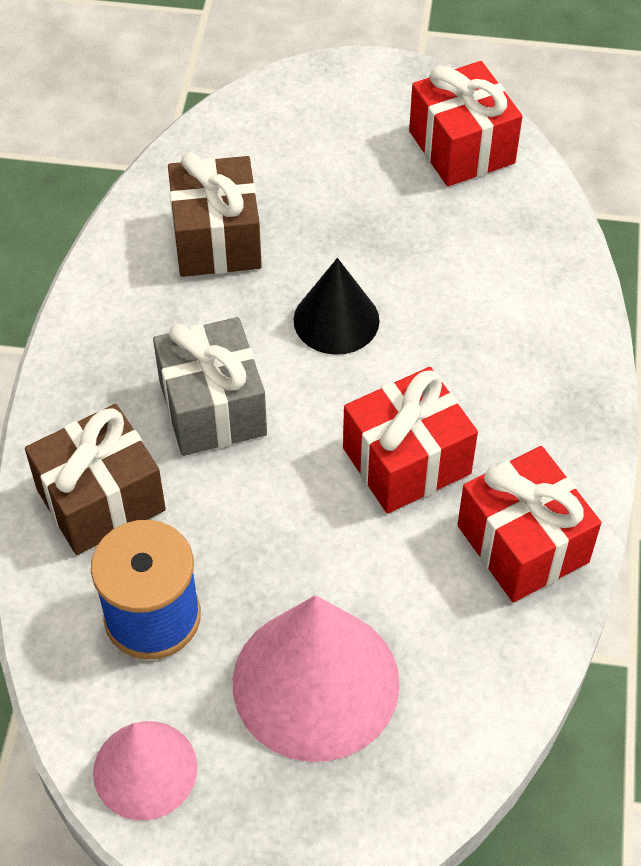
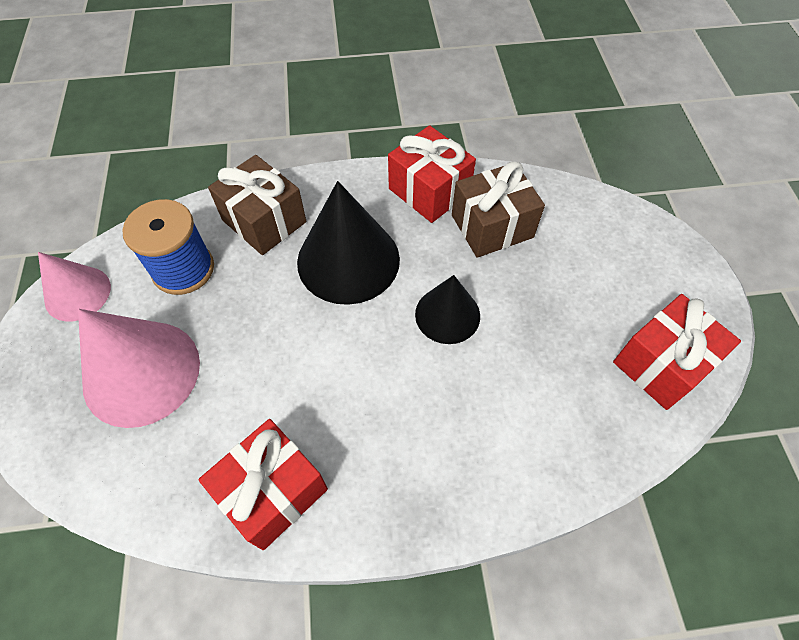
camera: 75 degrees right, 5 degrees up
(213, 408) = (348, 260): grey gift -> black cone
(407, 461) = (332, 390): red gift -> red gift (429, 191)

